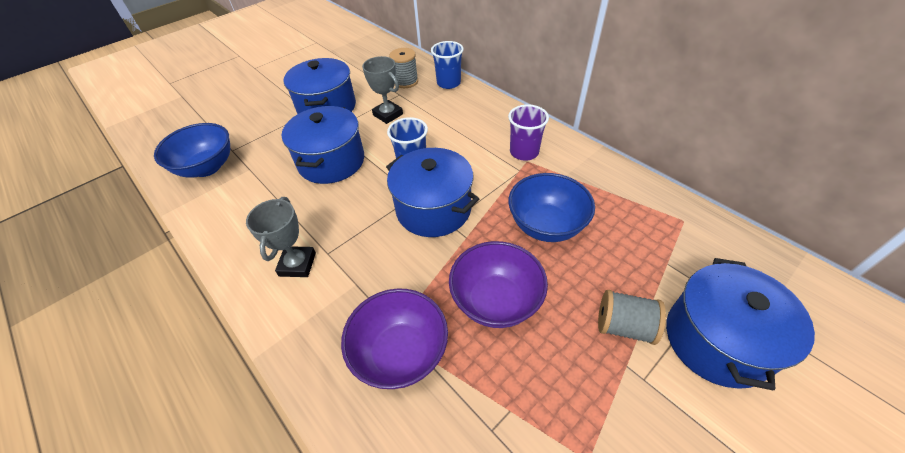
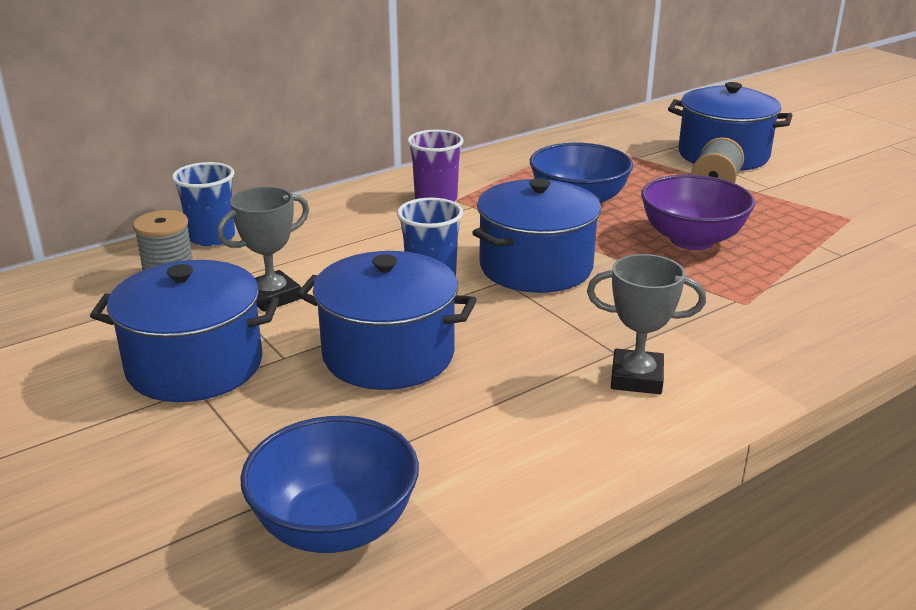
camera: 85 degrees left, 20 degrees down
(400, 353) = (771, 298): purple bowl -> none

